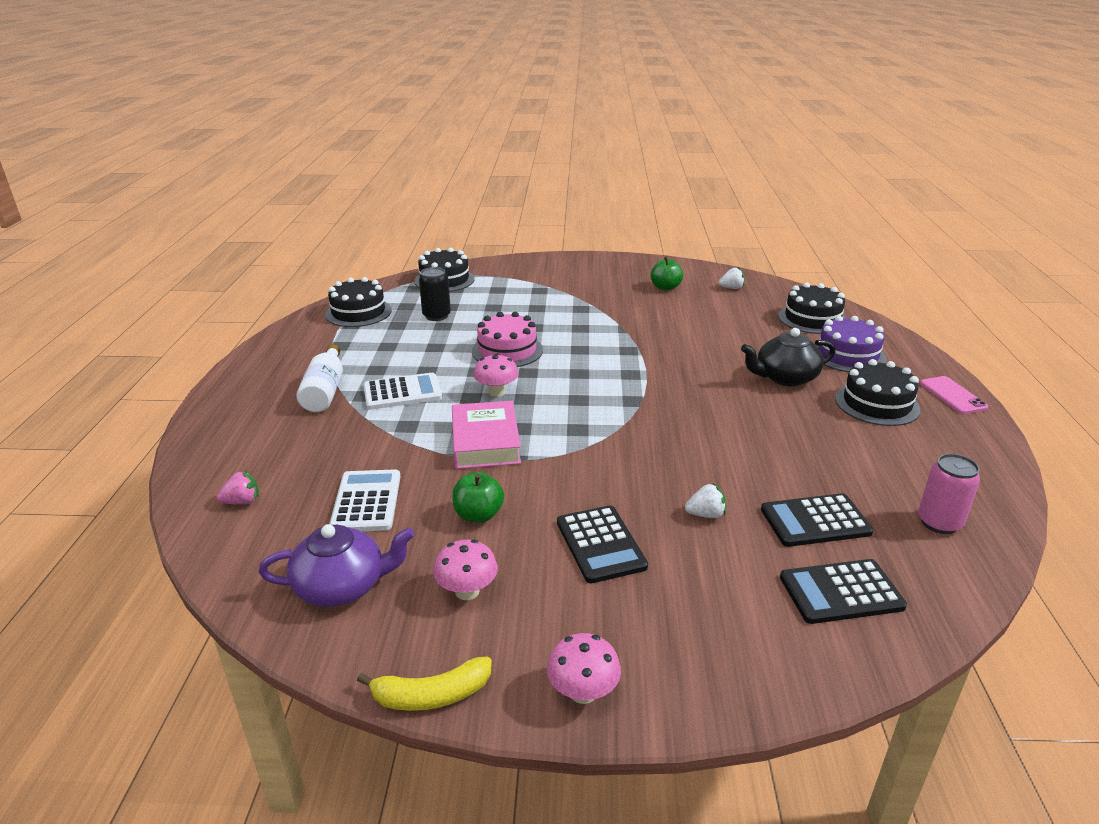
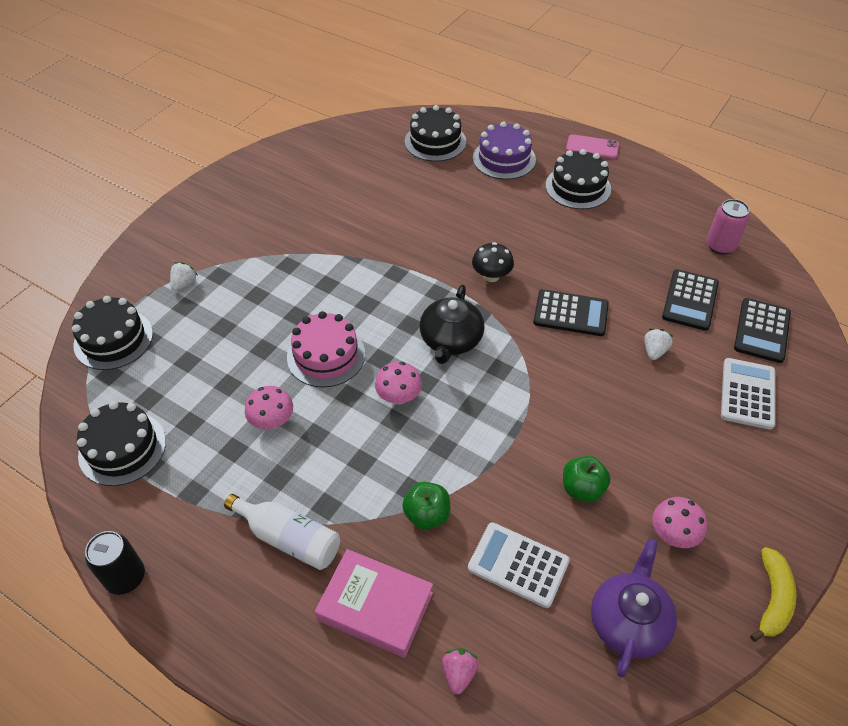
camera: 60 degrees left, 20 degrees up
(402, 392) = (344, 471): white calculator -> white calculator (747, 394)
(436, 316) = (199, 381): black can -> black can (125, 577)
(485, 442) = (477, 440): pink book -> pink book (375, 606)
(583, 692) = (799, 508): pink mushroom -> pink mushroom (272, 421)
(600, 544) = (658, 427): black calculator -> black calculator (570, 313)
(665, 287) = (300, 189): green apple -> green apple (427, 515)
(685, 393) = (491, 276): none -> black mushroom
(731, 288) = (341, 152): white strawberry -> white strawberry (184, 284)
(785, 378) = (510, 209): black teapot -> black teapot (450, 340)

